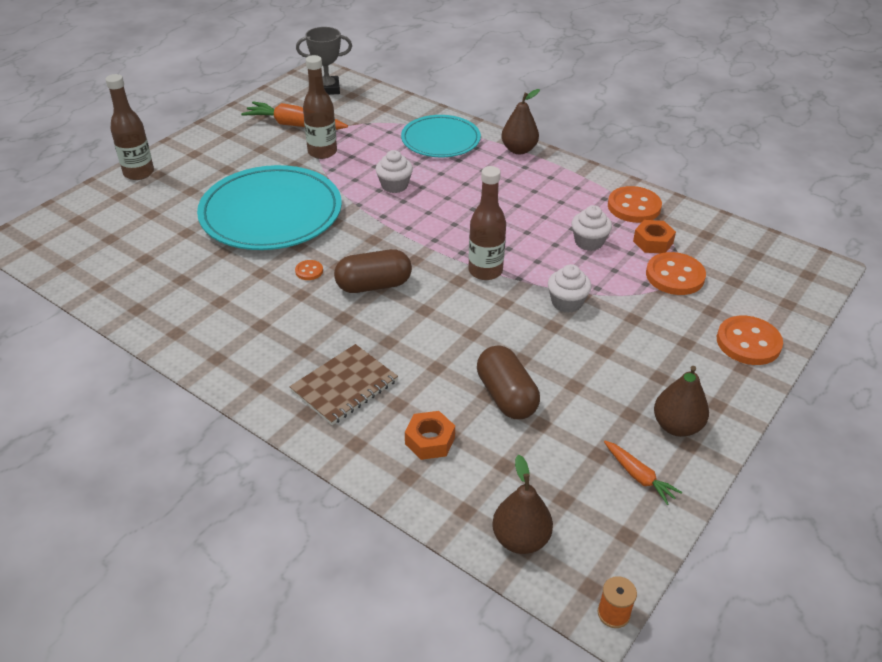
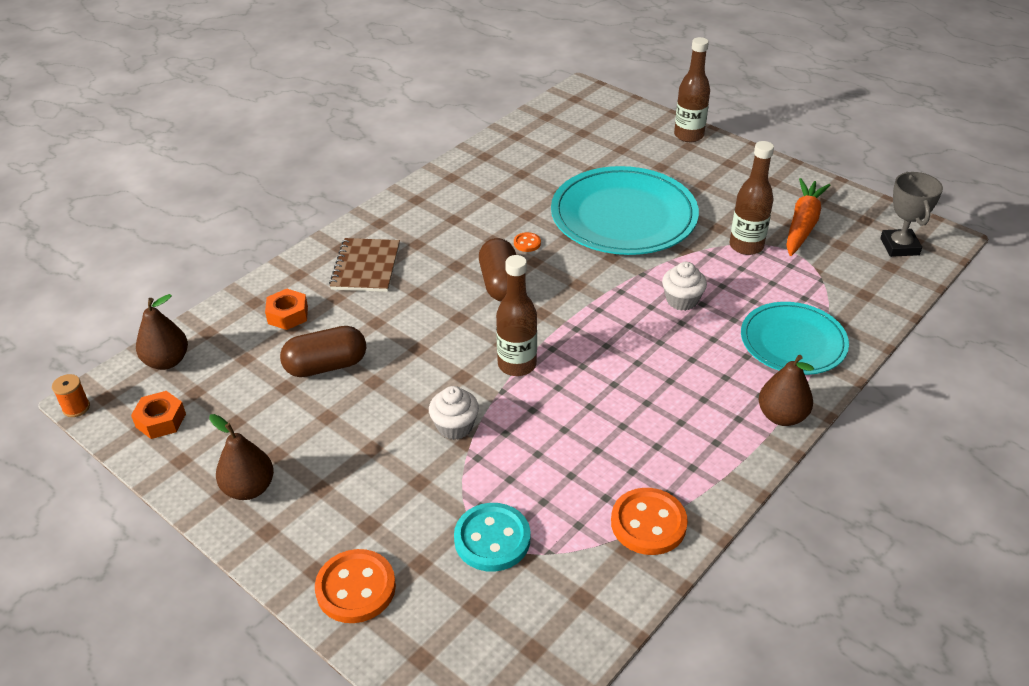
camera: 95 degrees right, 0 degrees up
(344, 386) = (366, 267): brown notebook -> brown notebook turned 45 degrees clockwise
(589, 242) = (567, 462): white cupcake -> none
(639, 476) = (199, 447): orange carrot -> none
(653, 242) = (565, 529): orange nut -> orange nut (161, 420)
(675, 276) = (492, 539): orange button -> turquoise button

